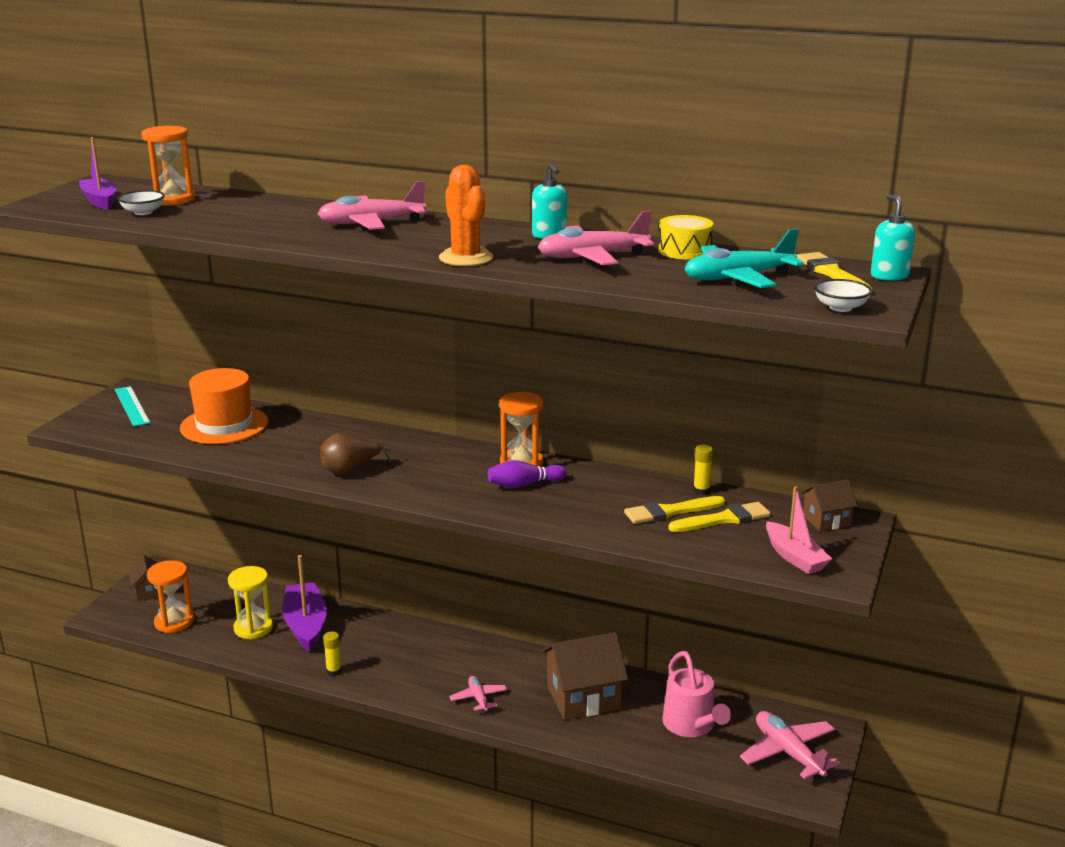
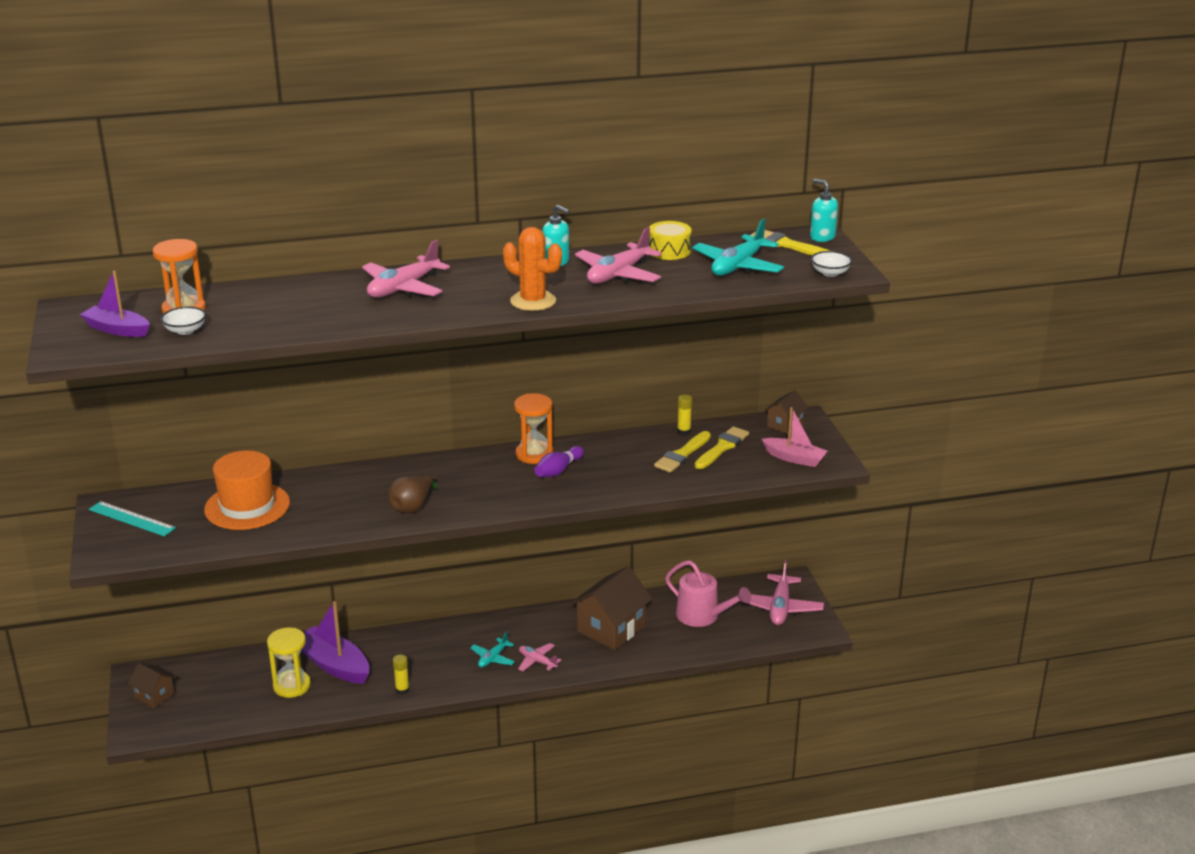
camera: 35 degrees left, 5 degrees up
(174, 622) = (213, 710): orange hourglass -> none
(442, 677) = (493, 658): none -> turquoise plane
(788, 753) = (780, 608): pink plane -> pink plane turned 105 degrees counterclockwise

